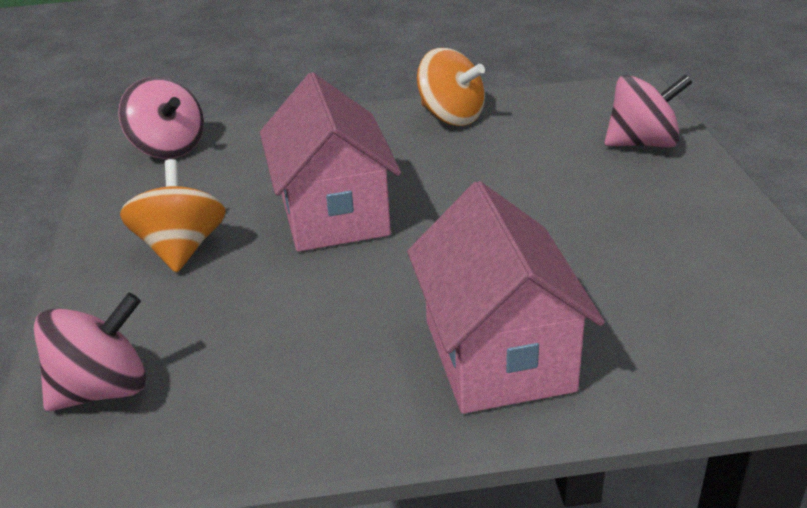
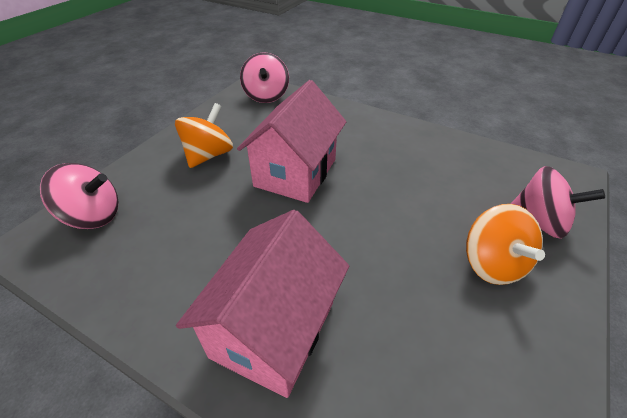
camera: 35 degrees right, 10 degrees up
(451, 117) = (425, 141): orange spinning top -> orange spinning top (492, 264)

